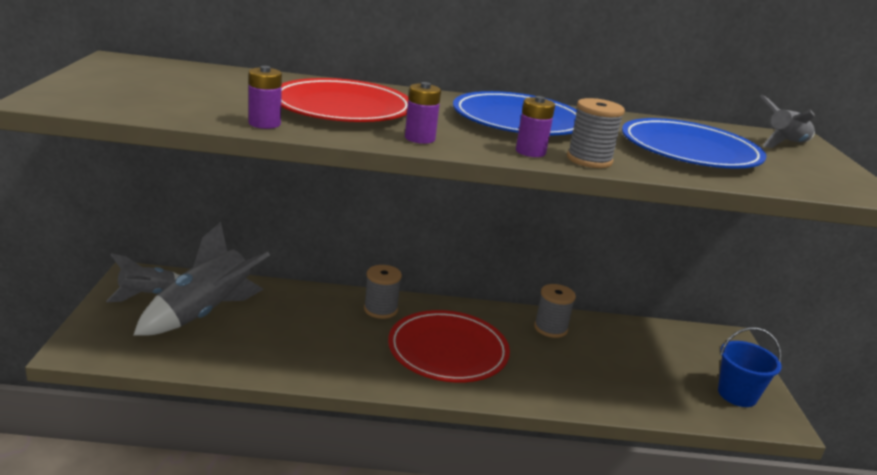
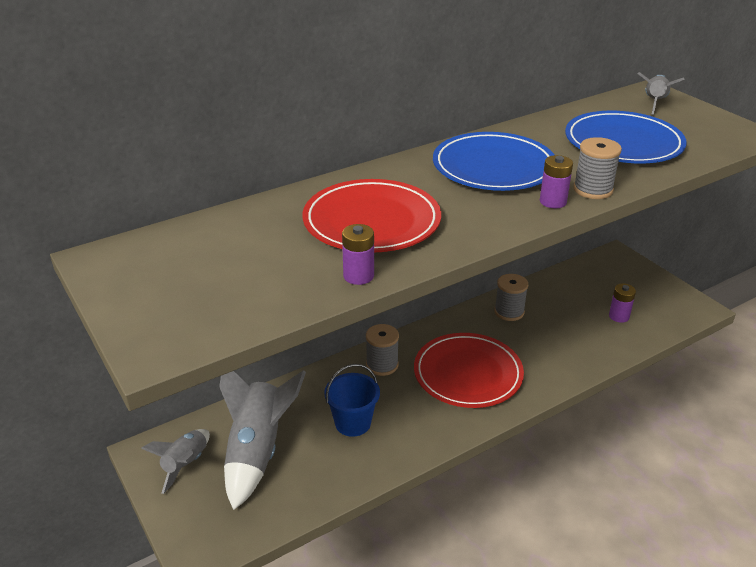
camera: 30 degrees left, 10 degrees up
(419, 138) = (474, 228): purple battery -> purple battery (619, 316)
(737, 394) = (661, 301): blue bucket -> blue bucket (353, 423)

